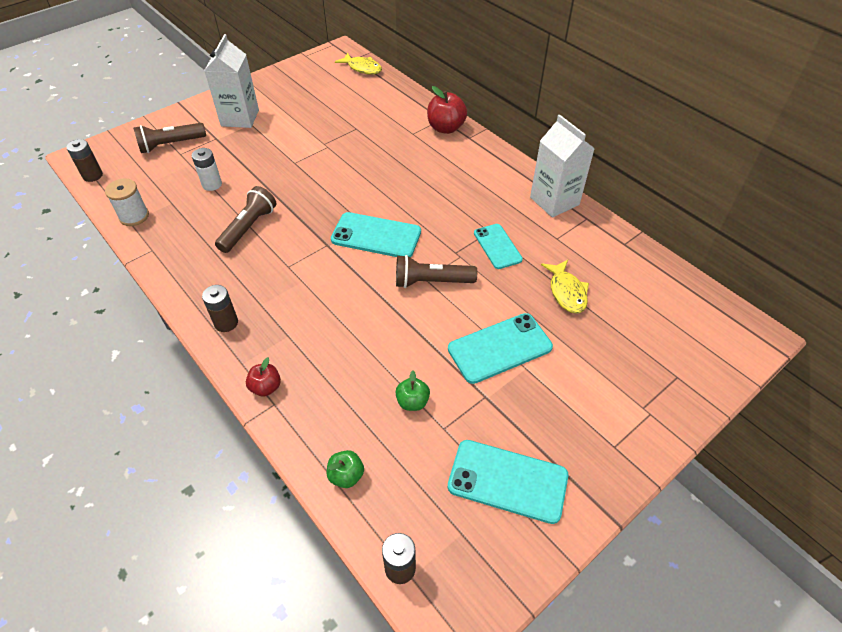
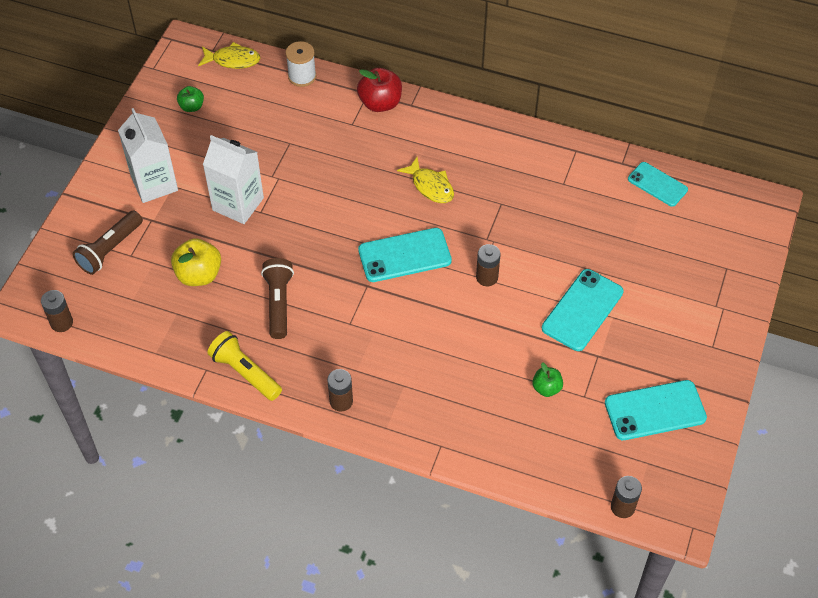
camera: 30 degrees left, 5 degrees up
(134, 216) = (153, 345): white spool -> white spool (302, 76)
(176, 265) = (245, 373): none -> yellow flashlight
(212, 184) = (199, 275): white battery -> yellow apple
(266, 387) = (423, 436): red apple -> none
(346, 475) = (539, 468): green apple -> green apple (192, 107)
(431, 282) = (487, 277): brown flashlight -> brown battery
(497, 246) = (518, 215): turquoise phone -> turquoise phone (657, 184)
(554, 201) = (537, 144): white carton -> white carton (238, 204)
(566, 292) = (603, 233): yellow fish -> yellow fish (430, 186)

